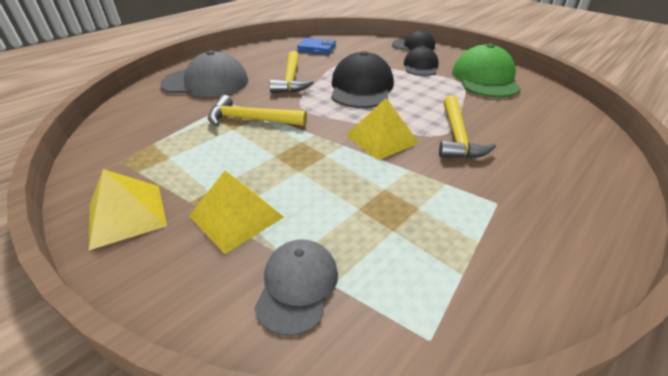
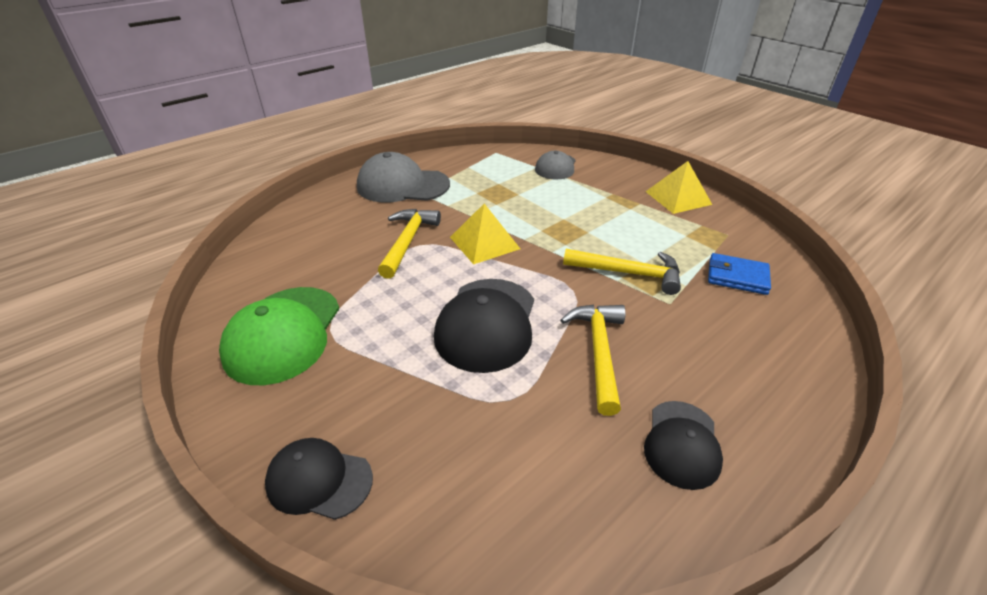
camera: 175 degrees left, 0 degrees up
(206, 82) = (738, 353): grey cap -> grey cap (403, 185)
(236, 216) = (601, 194): yellow pyramid -> none
(317, 48) = (563, 481): blue wallet -> blue wallet (737, 277)
(420, 66) = (361, 380): black cap -> black cap (682, 444)

